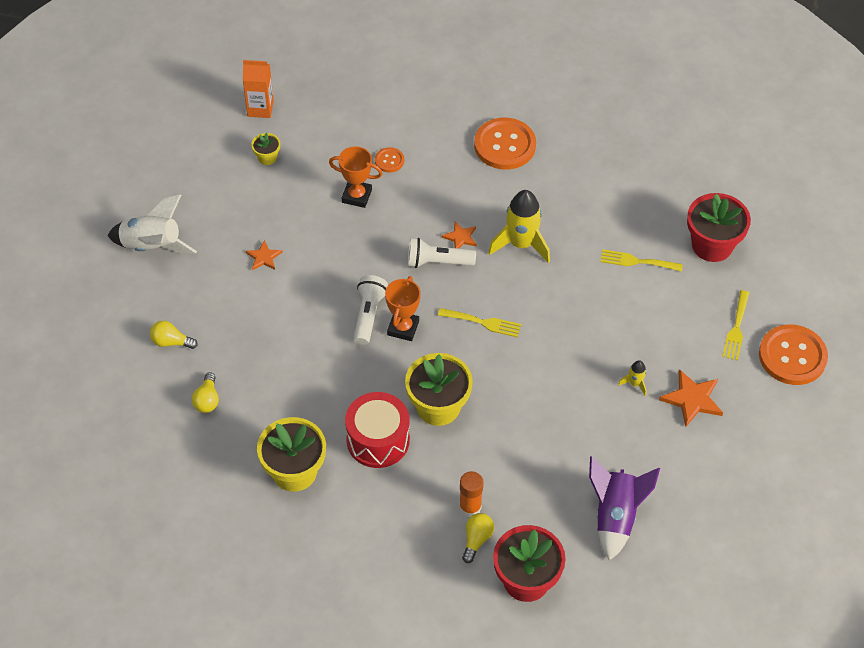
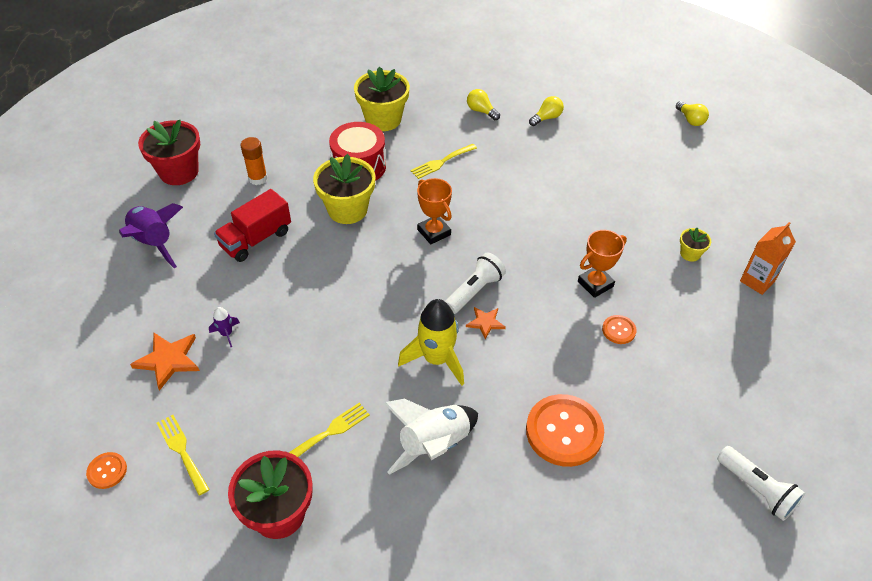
camera: 130 degrees right, 5 degrees down
(152, 246) = (646, 148): white rocket -> white rocket (434, 445)
(264, 257) = (580, 196): orange star -> none
(368, 315) = (466, 221): white flashlight -> white flashlight (756, 489)
(476, 540) = (233, 167): yellow light bulb -> yellow light bulb (690, 120)
(483, 322) = (387, 280): yellow fork -> yellow fork (441, 162)
(535, 445) = (256, 239): none -> red truck
(635, 383) = (226, 334): yellow rocket -> purple rocket
(792, 356) = (107, 471): orange button -> orange button, size x0.48

